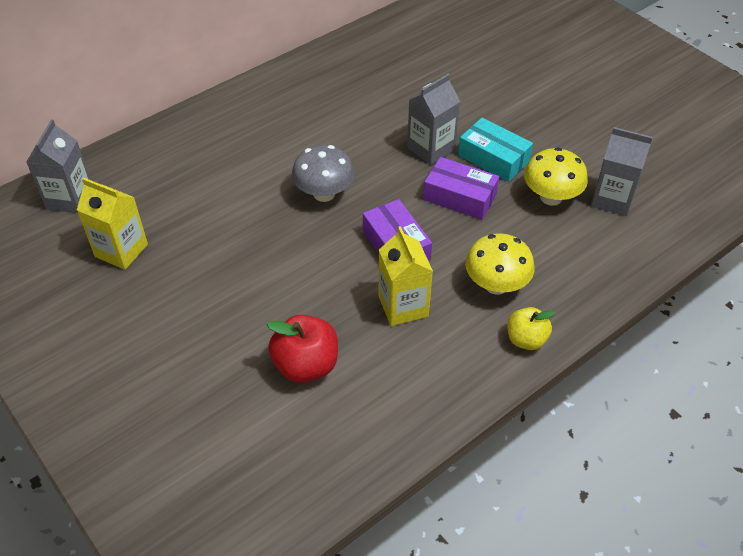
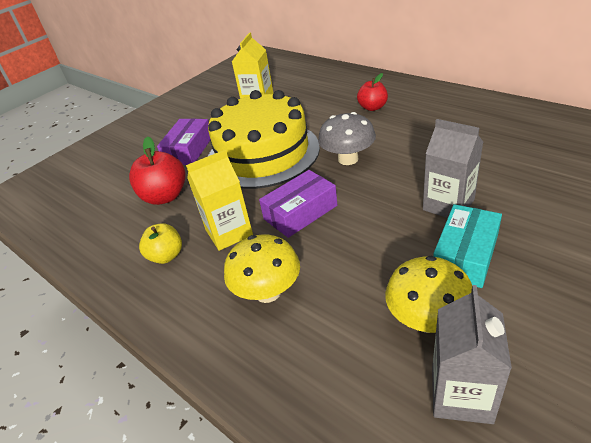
camera: 85 degrees right, 10 degrees down
(70, 198) = (296, 72): grey carton -> none
(231, 151) = (372, 107): none -> red apple
(268, 261) = (263, 153): none -> yellow cake
(459, 197) = (385, 240): purple box -> purple box (189, 150)
(526, 339) = (196, 329): yellow apple -> yellow apple (166, 256)

